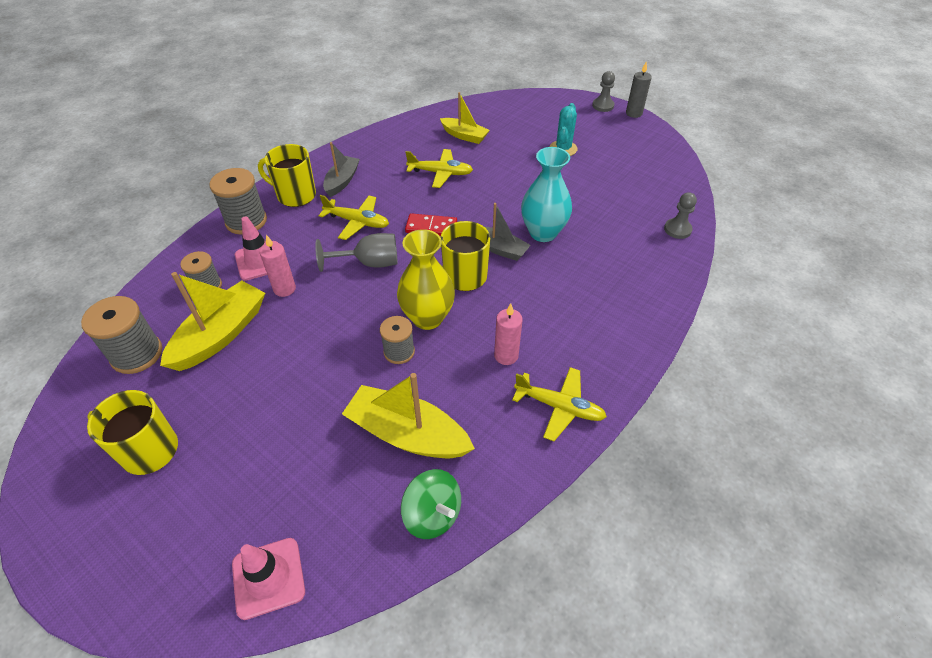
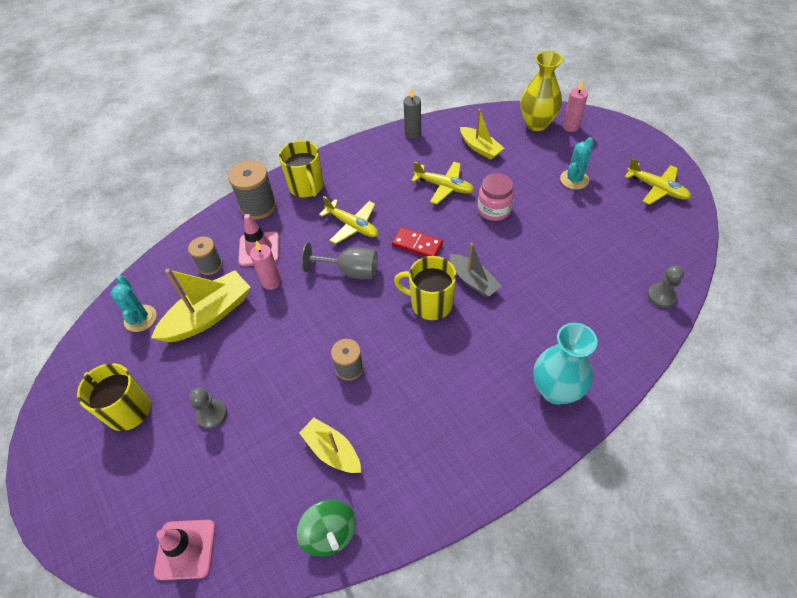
camera: 20 degrees right, 5 degrees up
(137, 354) = (140, 318): grey spool -> turquoise cactus
(295, 195) = (307, 187): yellow mug -> yellow mug turned 150 degrees counterclockwise
(342, 181) = (351, 179): grey boat -> none
(407, 434) = (332, 451): yellow boat -> yellow boat, size x0.63
(427, 318) = (384, 339): yellow vase -> yellow vase (536, 124)
(497, 185) = (494, 210): none -> pink jar
(506, 355) = (443, 395): pink candle -> pink candle (570, 126)
(543, 233) = (521, 272): turquoise vase -> turquoise vase (556, 390)
(559, 407) = (475, 461): yellow plane -> yellow plane (657, 188)
(603, 106) = (634, 135): grey pawn -> grey pawn (212, 414)
(634, 113) = (664, 149): grey candle -> grey candle (413, 133)

